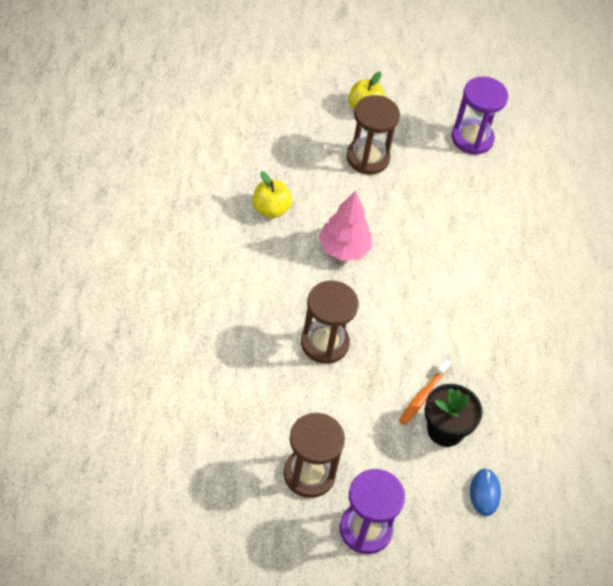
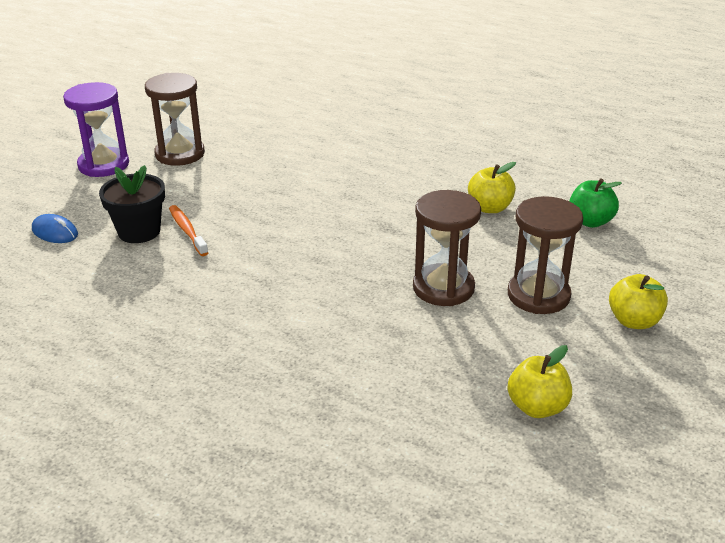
camera: 125 degrees right, 20 degrees down
(256, 146) = (590, 221): none -> green apple
(324, 343) = (298, 194): brown hourglass -> brown hourglass (443, 288)
(343, 249) = (405, 237): pink tree -> none
(472, 138) = (537, 407): purple hourglass -> yellow apple

